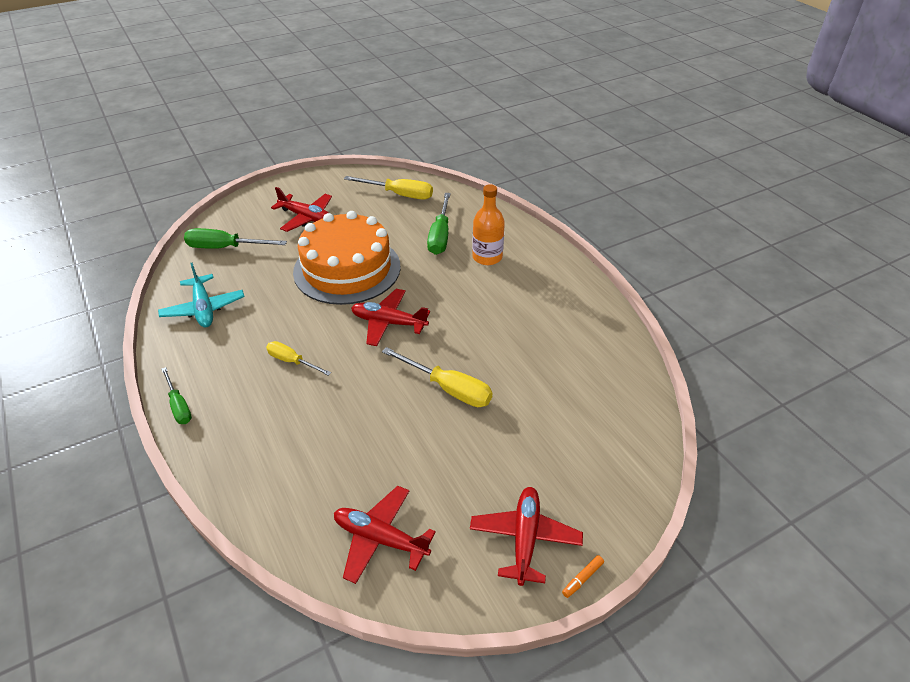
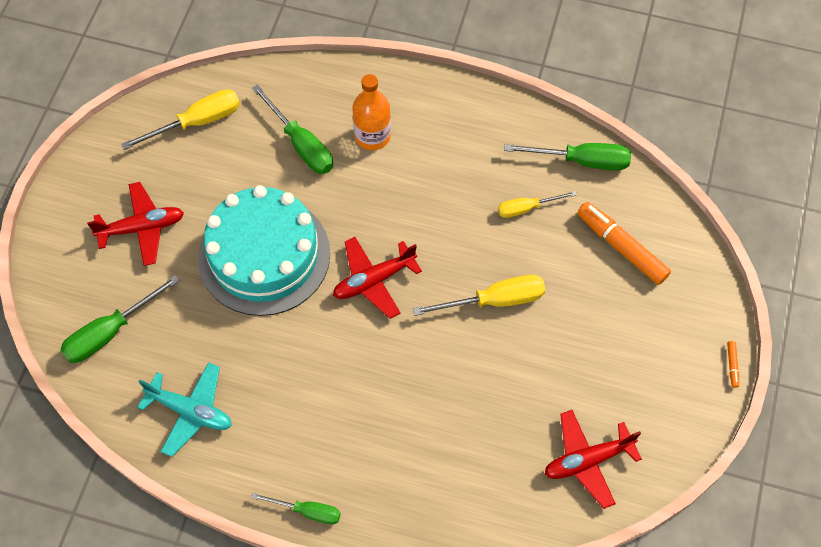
camera: 45 degrees left, 20 degrees up
(292, 361) = (343, 388): yellow screwdriver -> yellow screwdriver (526, 208)
(347, 269) = (264, 255): orange cake -> turquoise cake
(525, 538) = (673, 371): red plane -> none
(583, 426) = (621, 247): none -> orange marker
(615, 357) = (581, 161): none -> green screwdriver

